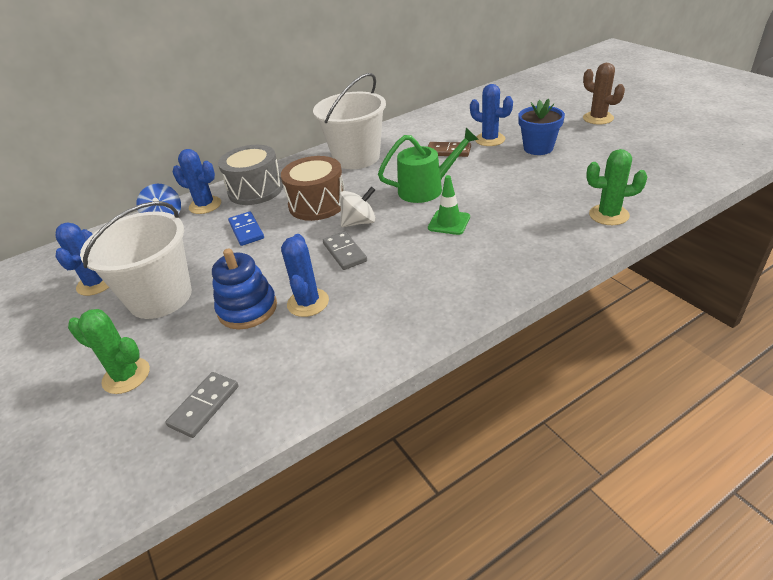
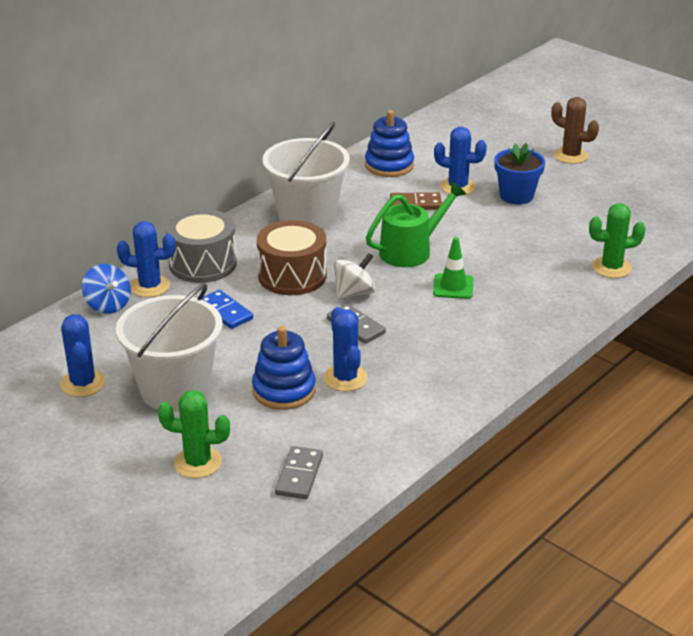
camera: 20 degrees left, 5 degrees down
(441, 122) = (389, 165): none -> blue stacking toy

